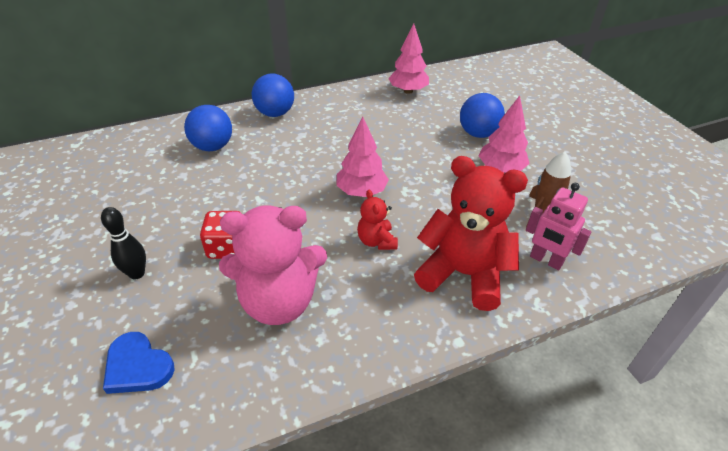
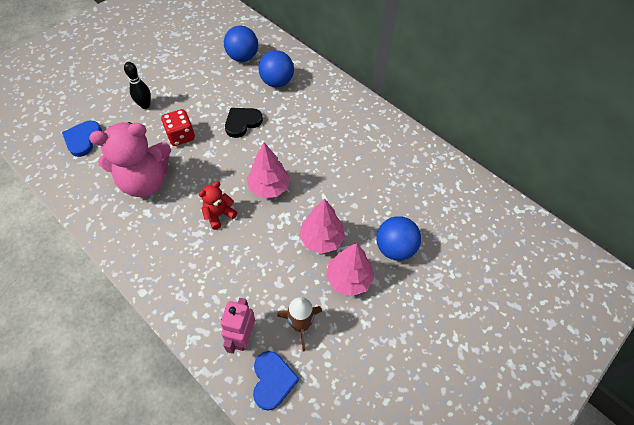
camera: 65 degrees right, 15 degrees up
(251, 188) = (242, 123): none -> black heart
(275, 113) = (338, 97): blue ball -> blue ball (242, 57)
(279, 302) = (145, 181): pink teddy bear -> pink teddy bear turned 75 degrees counterclockwise
(408, 91) = (432, 173): pink tree -> pink tree (321, 239)
(463, 274) = (205, 280): red teddy bear -> none
(600, 250) = (272, 380): none -> blue heart

